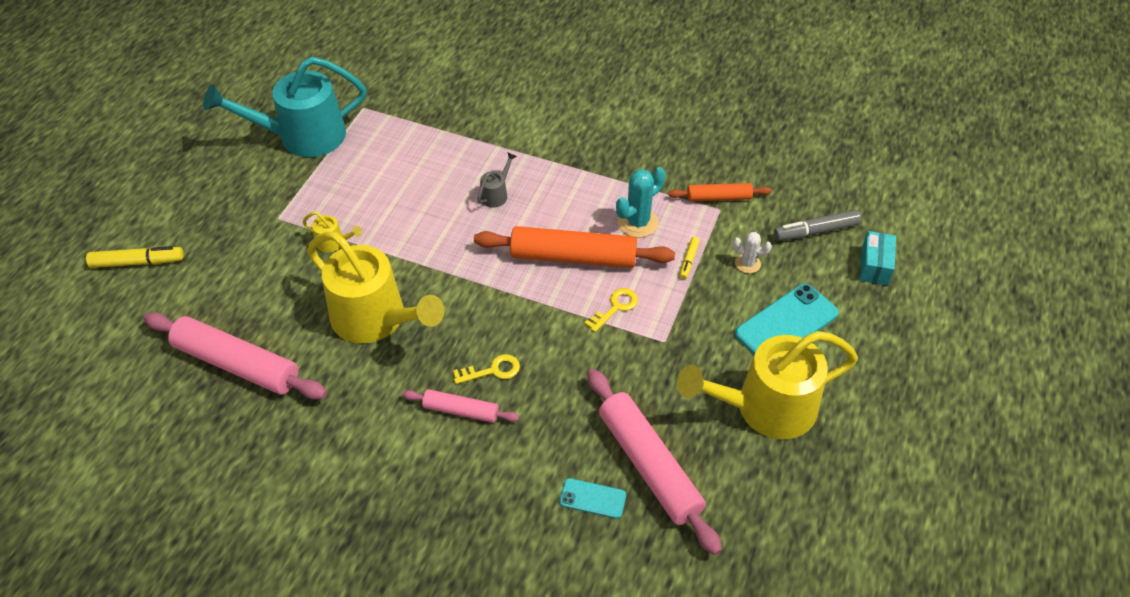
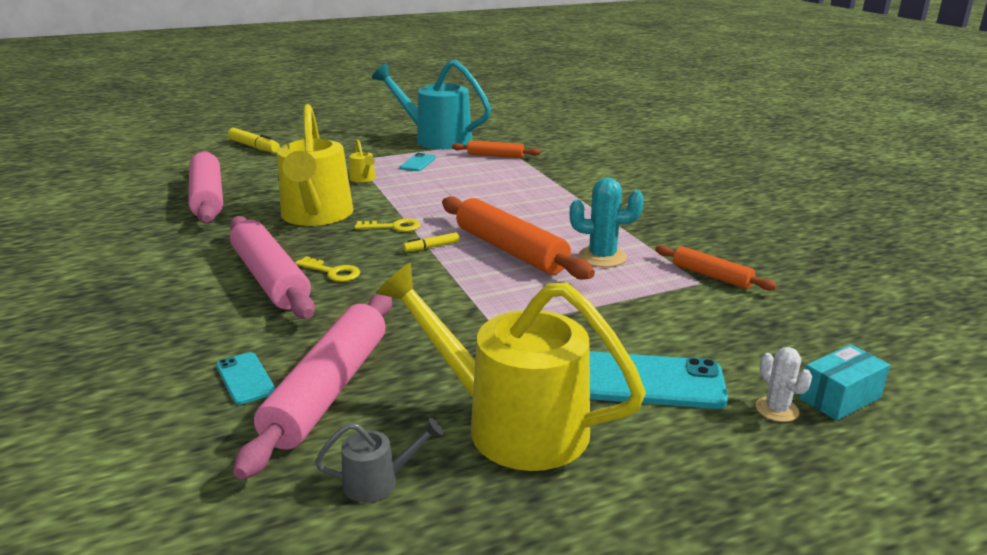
camera: 45 degrees right, 25 degrees down
(343, 187) = (418, 163): none -> turquoise phone
(394, 133) = (495, 156): none -> orange rolling pin
(461, 410) = (270, 278): pink rolling pin -> pink rolling pin, size x1.85
(496, 194) = (512, 201): grey watering can -> grey watering can (379, 481)
(615, 307) = (492, 289): yellow key -> yellow key (393, 227)
(688, 261) = (611, 295): yellow marker -> yellow marker (431, 247)
(747, 263) = (672, 324): white cactus -> white cactus (777, 409)
(815, 231) = (795, 340): grey marker -> none

